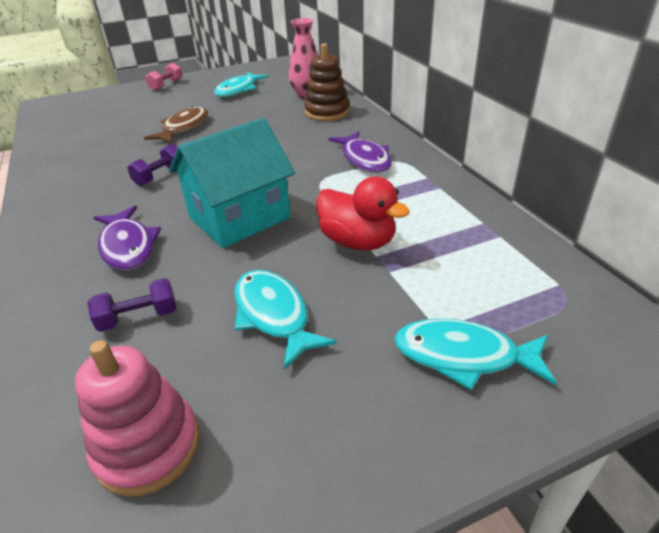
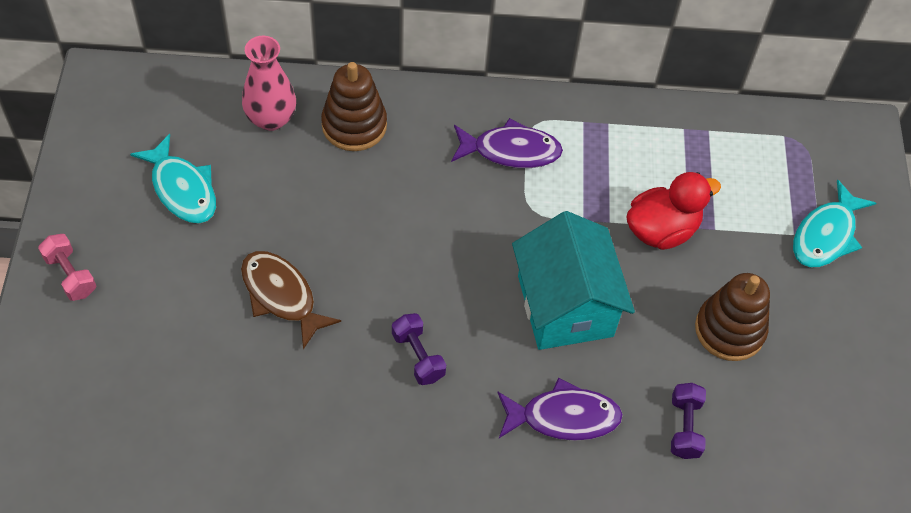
camera: 70 degrees left, 20 degrees up
(148, 447) = (824, 446): pink stacking toy -> none
(273, 315) = (729, 330): turquoise fish -> brown stacking toy

